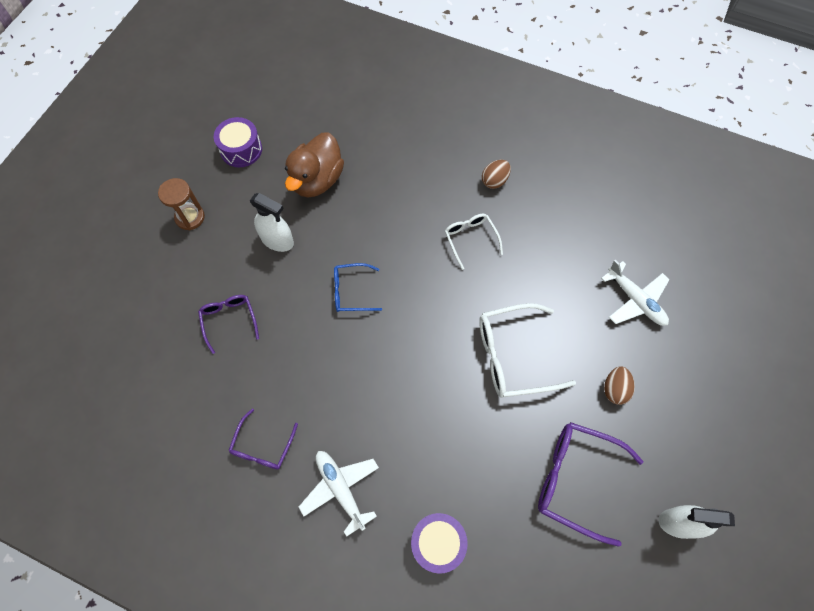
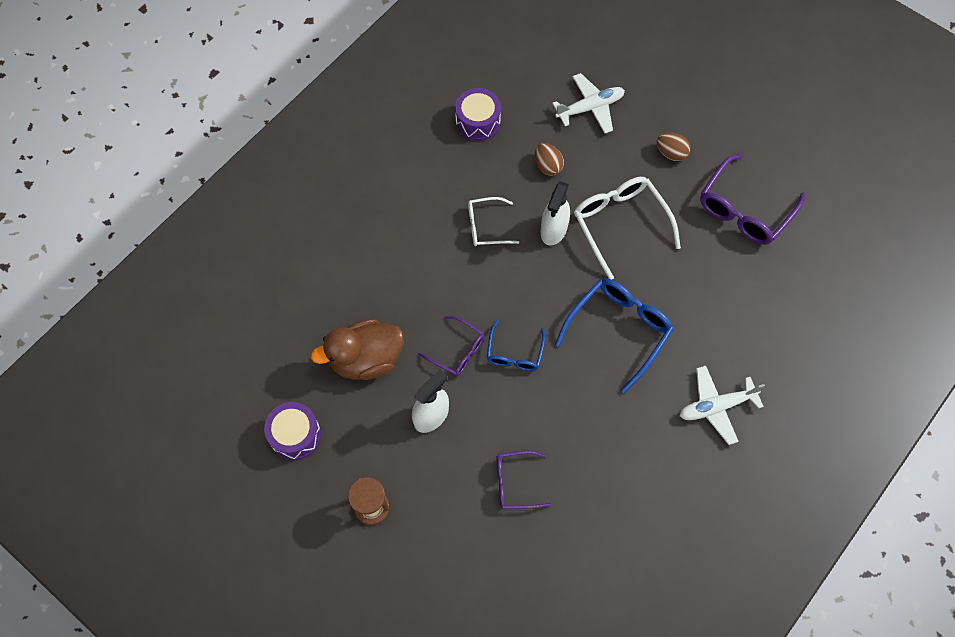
camera: 75 degrees left, 0 degrees up
(262, 446) = (660, 471): purple glasses -> purple glasses (457, 351)
(317, 180) = (366, 359): brown duck -> brown duck turned 120 degrees clockwise
(398, 378) = (619, 330): none -> blue glasses
(437, 543) = (779, 335): purple drum -> purple drum (478, 122)
(494, 181) = (424, 185): brown egg -> brown egg (548, 166)
(513, 356) = (620, 224): white glasses -> white glasses turned 150 degrees clockwise
(679, 523) = (793, 146): white spray bottle -> white spray bottle (554, 230)

